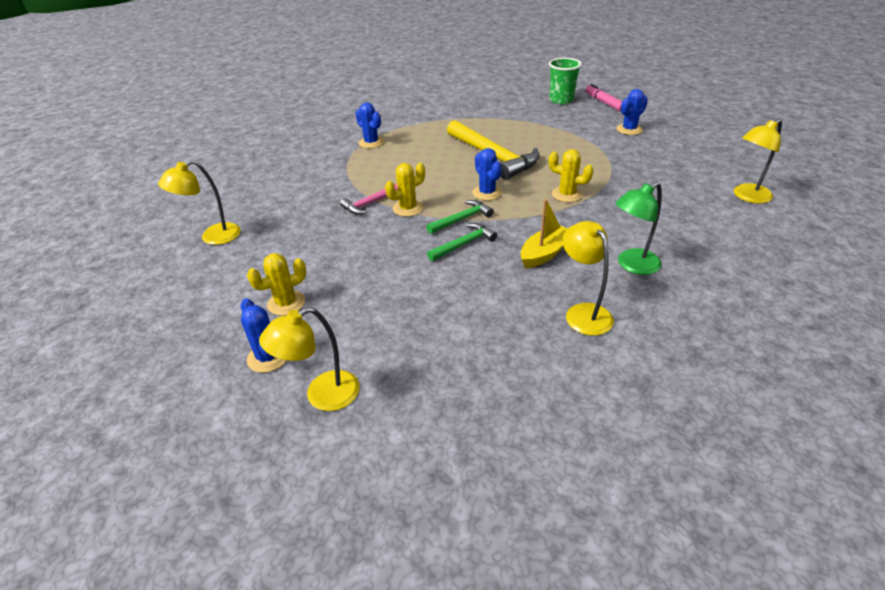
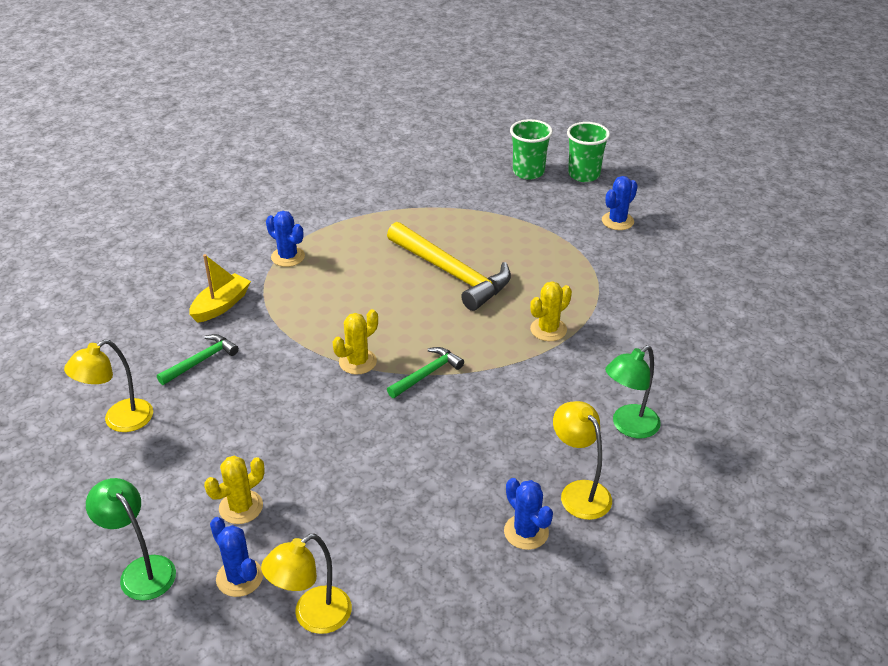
camera: 10 degrees left, 0 degrees up
(189, 344) = (141, 570): none -> green lamp
(371, 203) = (309, 356): pink hammer -> none
(464, 244) = (434, 410): green hammer -> green hammer (201, 361)
(487, 193) = (452, 332): blue cactus -> blue cactus (526, 532)
(545, 253) = (530, 417): yellow boat -> yellow boat (221, 305)
(567, 194) = (548, 329): yellow cactus -> yellow cactus turned 60 degrees counterclockwise
(604, 102) = (584, 174): pink marker -> green cup
(747, 196) = (755, 321): yellow lamp -> none

